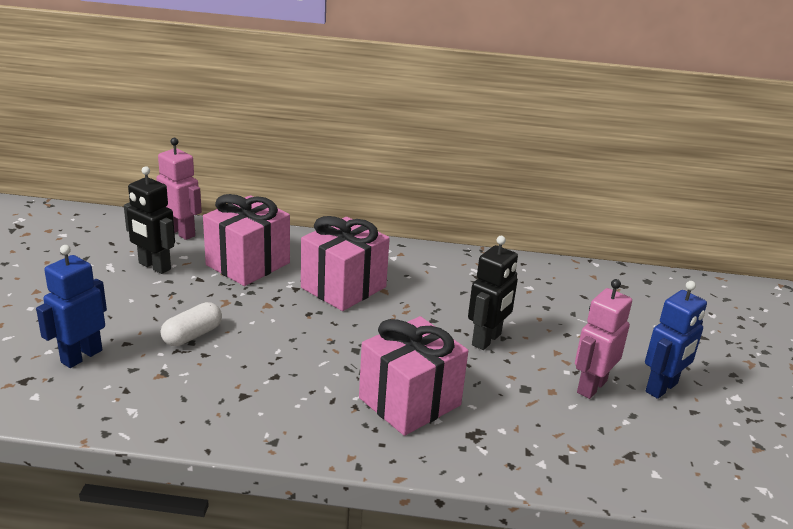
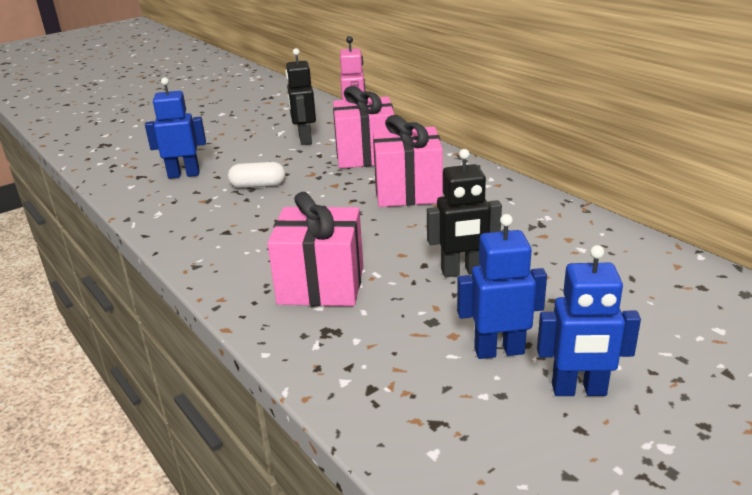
camera: 50 degrees right, 0 degrees up
(591, 386) = (499, 350): pink robot -> blue robot

